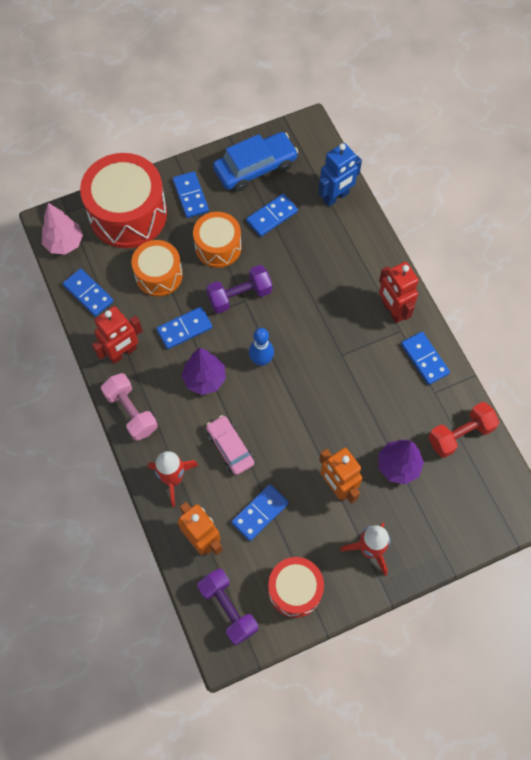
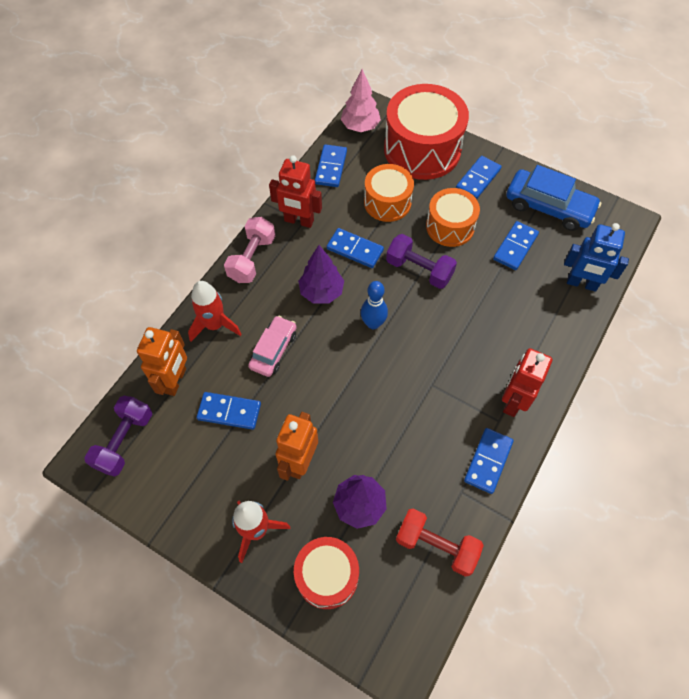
camera: 55 degrees right, 5 degrees down
(271, 216) = (515, 247): blue domino -> blue domino turned 75 degrees counterclockwise
(295, 590) = (175, 487): red drum -> red drum (327, 576)

